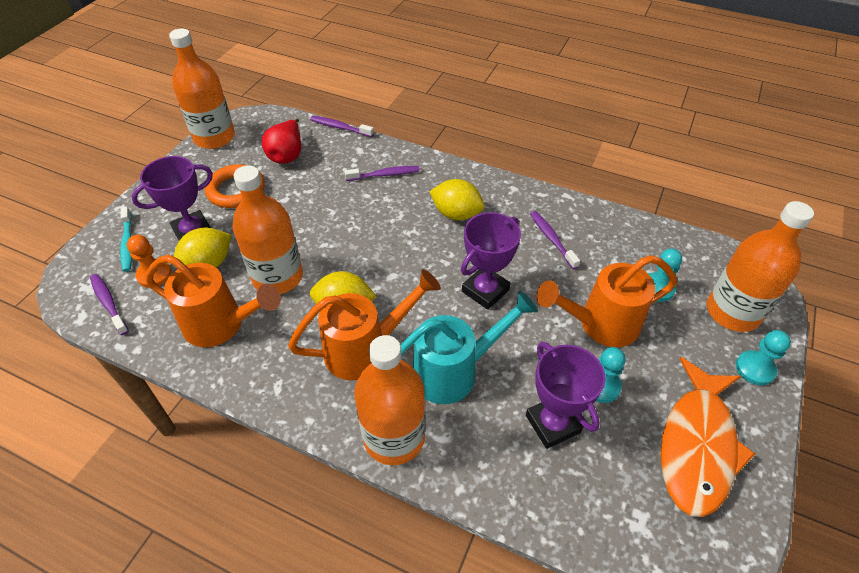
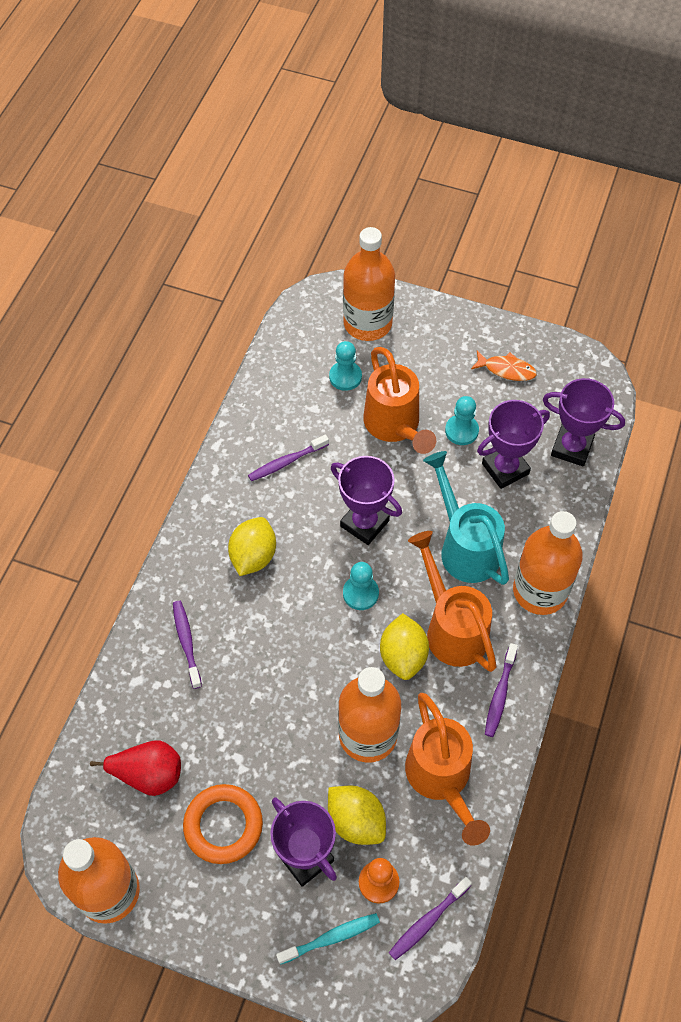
camera: 95 degrees left, 10 degrees up
(221, 325) = (441, 779): orange watering can -> orange watering can turned 150 degrees clockwise
(340, 127) = (86, 714): purple toothbrush -> purple toothbrush (500, 694)
(587, 507) = (572, 447): none -> purple trophy
(697, 445) = (506, 369): orange fish -> orange fish, size x0.47
(755, 369) = (427, 319): turquoise pawn -> turquoise pawn (360, 593)

